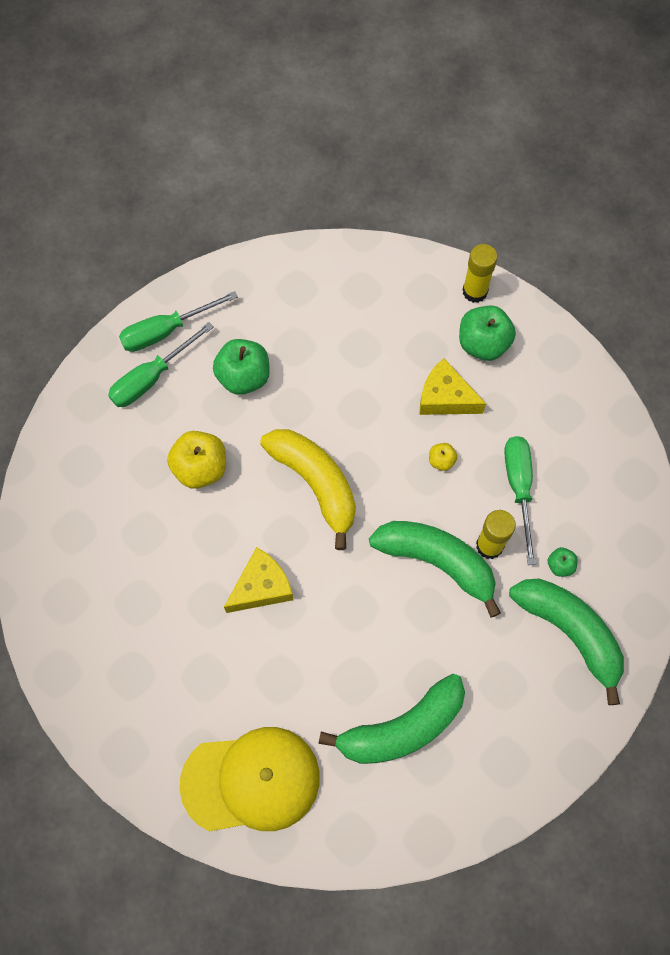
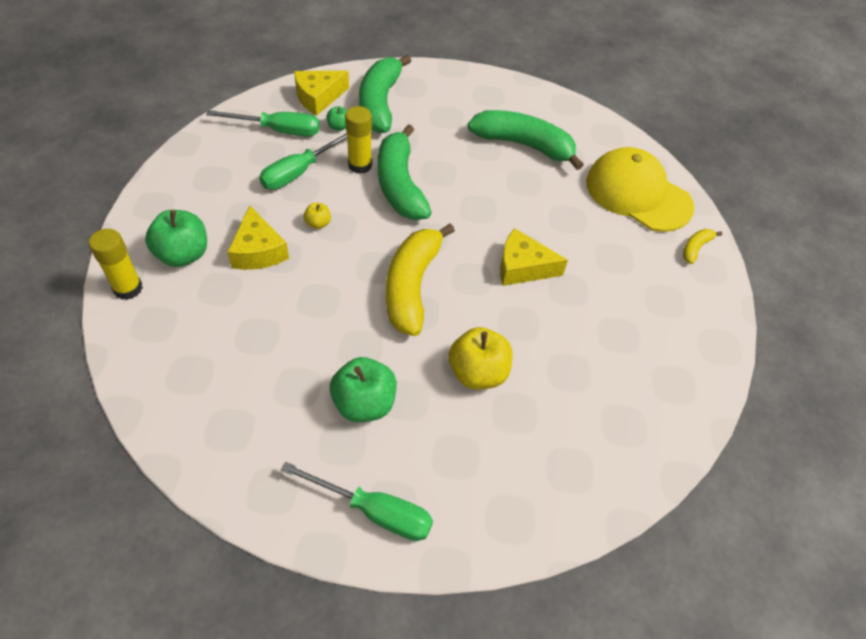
camera: 135 degrees left, 15 degrees down
(150, 765) = (695, 248): none -> yellow banana
(151, 378) = (435, 482): green screwdriver -> green screwdriver (278, 130)
(621, 577) = (318, 97): none -> yellow cheese

